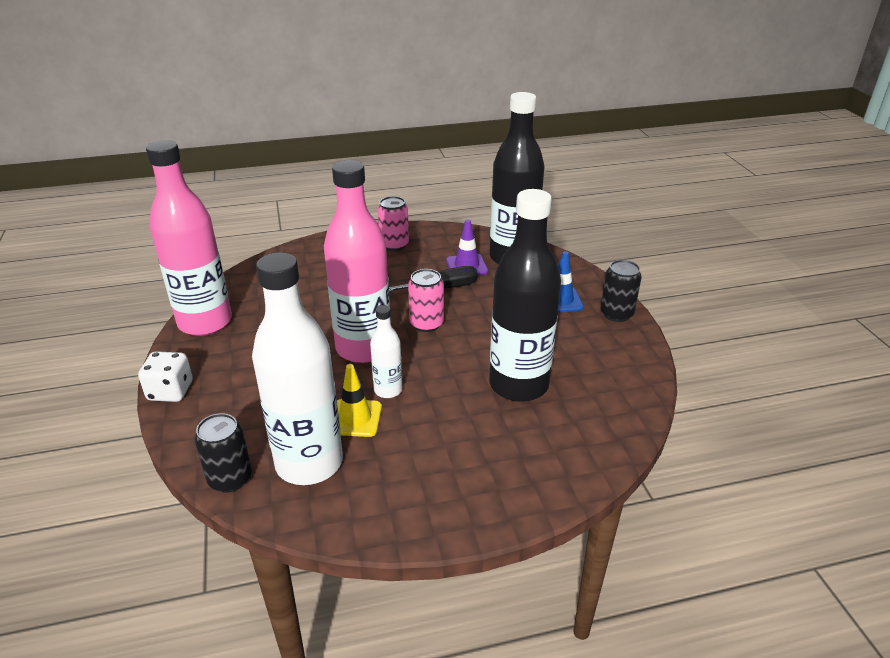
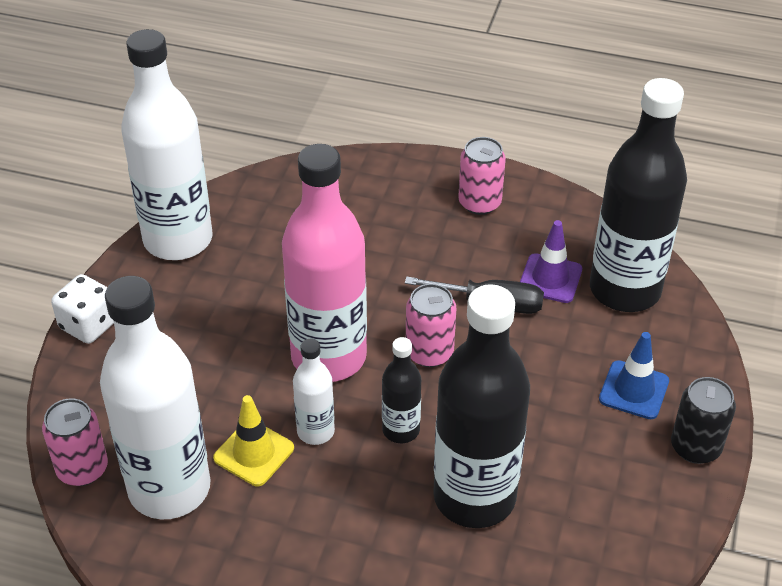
camera: 30 degrees right, 10 degrees up
(205, 322) = (178, 240): pink bottle -> white bottle
(230, 479) = (82, 469): black can -> pink can
(443, 368) = (401, 430): none -> black bottle

